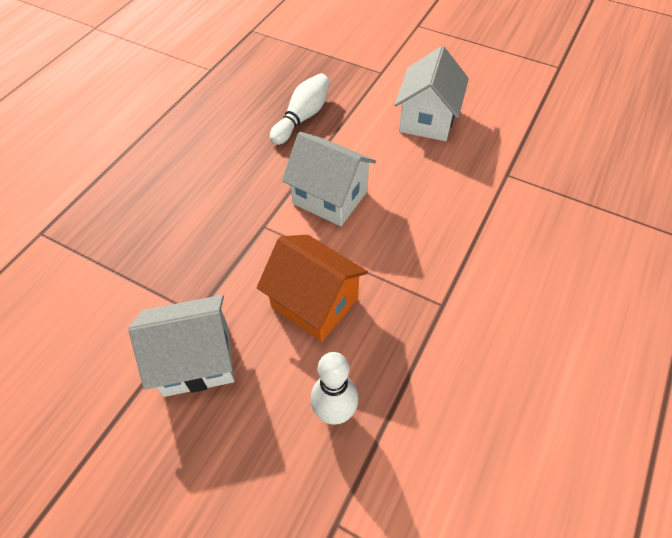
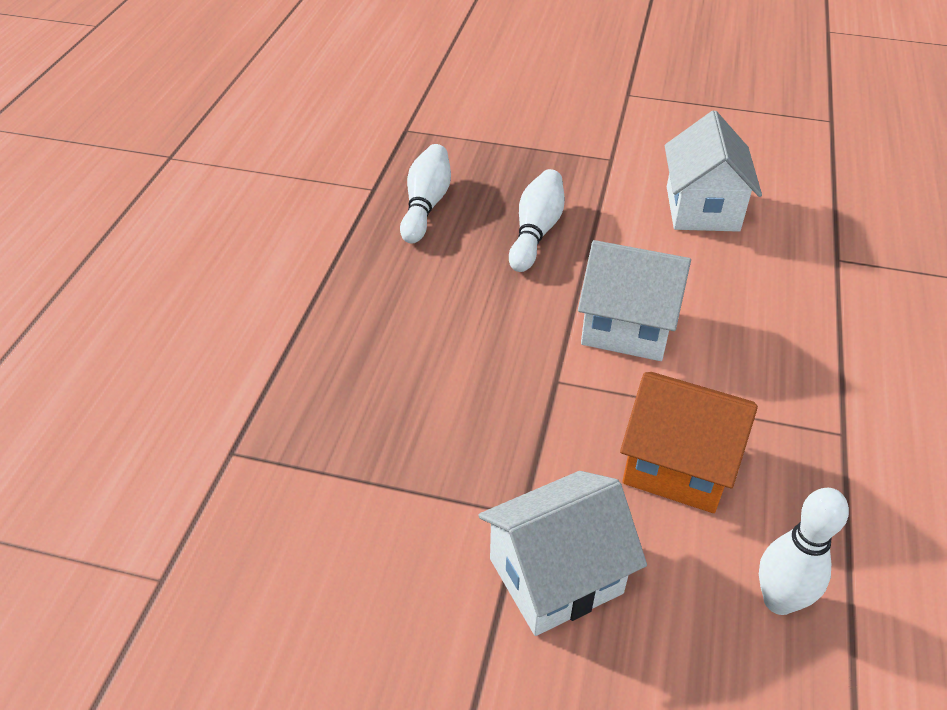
camera: 15 degrees left, 10 degrees down
(239, 86) = (426, 205): none -> white bowling pin

